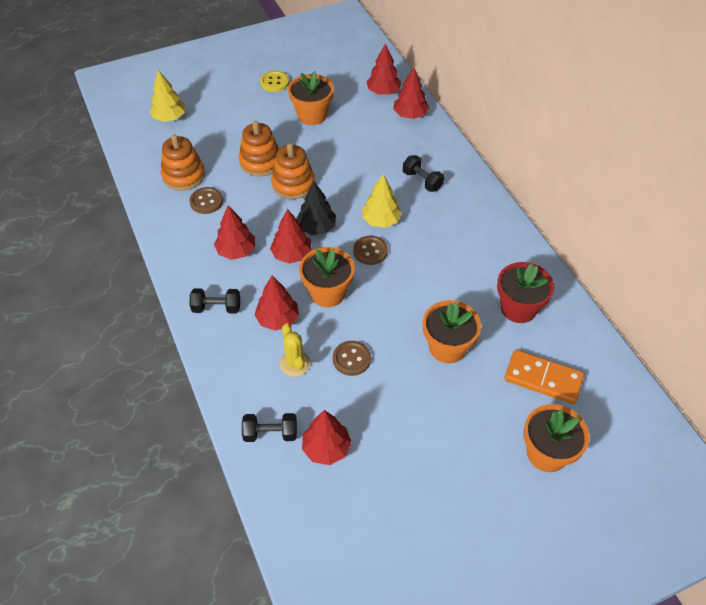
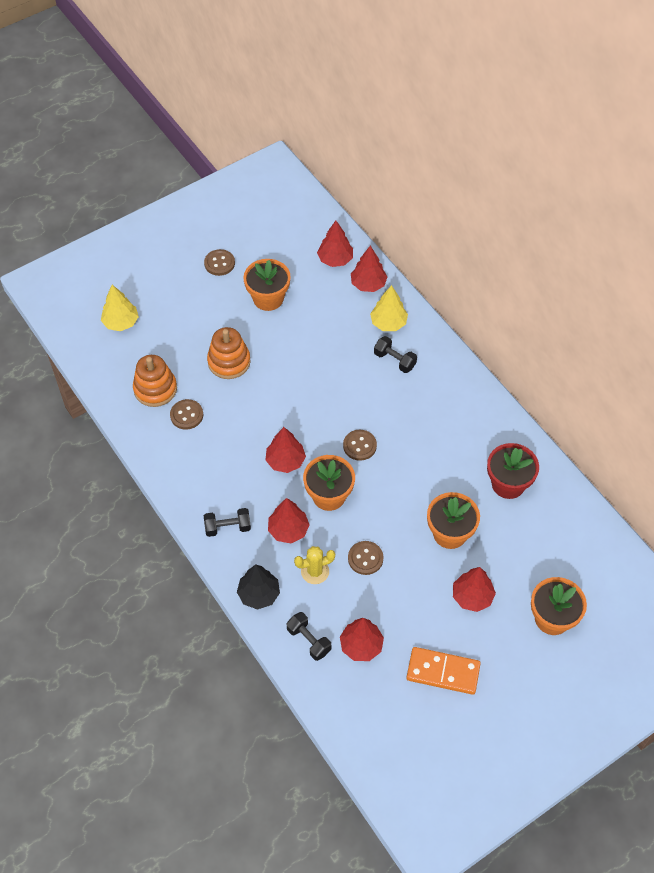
camera: 10 degrees left, 5 degrees up
(236, 251) = (231, 465): red tree -> red tree (472, 596)
(270, 433) = (309, 640): black dumbbell -> black dumbbell turned 60 degrees clockwise
(274, 82) = (219, 263): yellow button -> brown button
(293, 184) = (268, 382): orange stacking toy -> none
(295, 364) = (315, 571): yellow cactus -> yellow cactus turned 75 degrees counterclockwise
(316, 228) = (302, 428): black tree -> black tree (259, 594)
(381, 220) = (363, 411): yellow tree -> yellow tree (388, 323)
(543, 379) = (539, 550): orange domino -> orange domino (443, 672)

